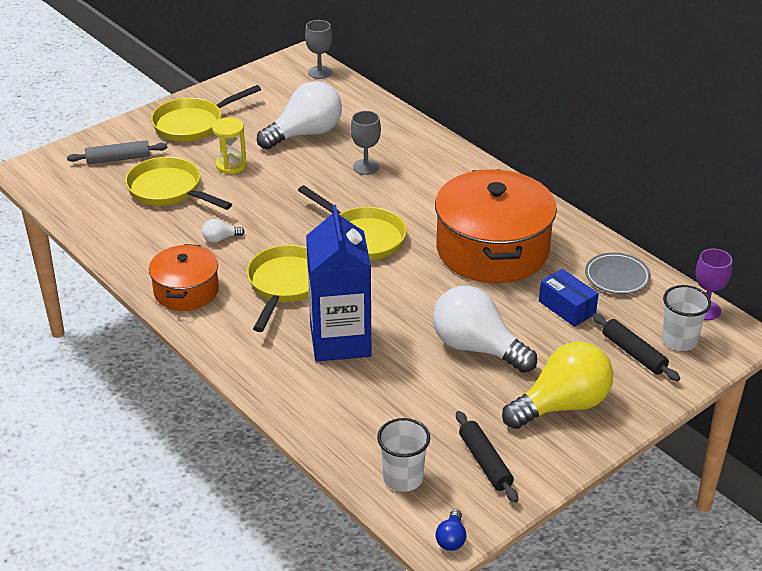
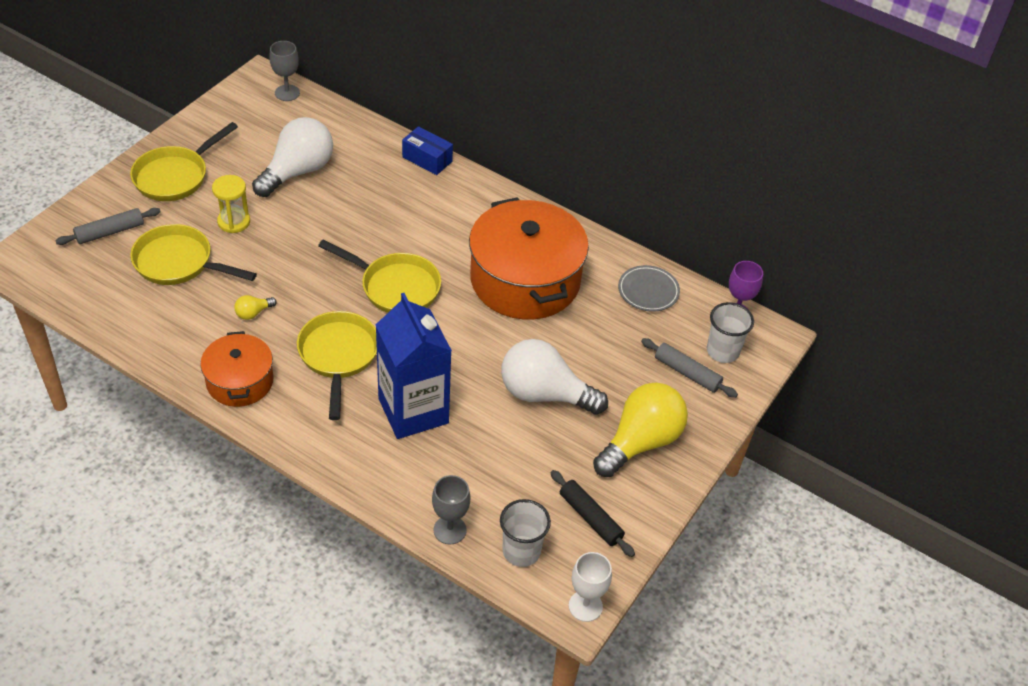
camera: 20 degrees left, 10 degrees up
(220, 239) = (253, 313): white light bulb -> yellow light bulb
(366, 167) = (372, 203): grey goblet -> grey goblet (450, 530)
(451, 539) = (585, 606): blue light bulb -> white goblet
(567, 307) = (613, 334): blue box -> blue box (427, 159)
(633, 353) = (687, 373): black rolling pin -> grey rolling pin

